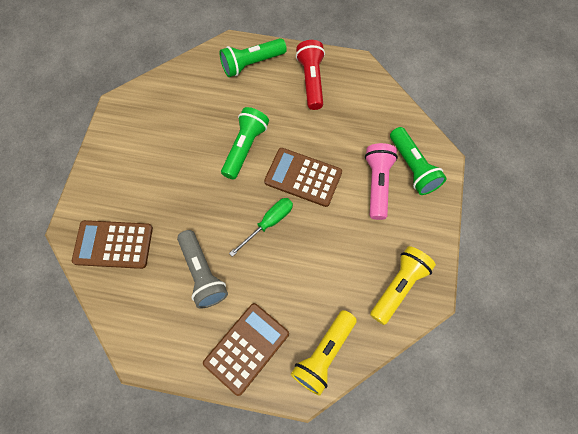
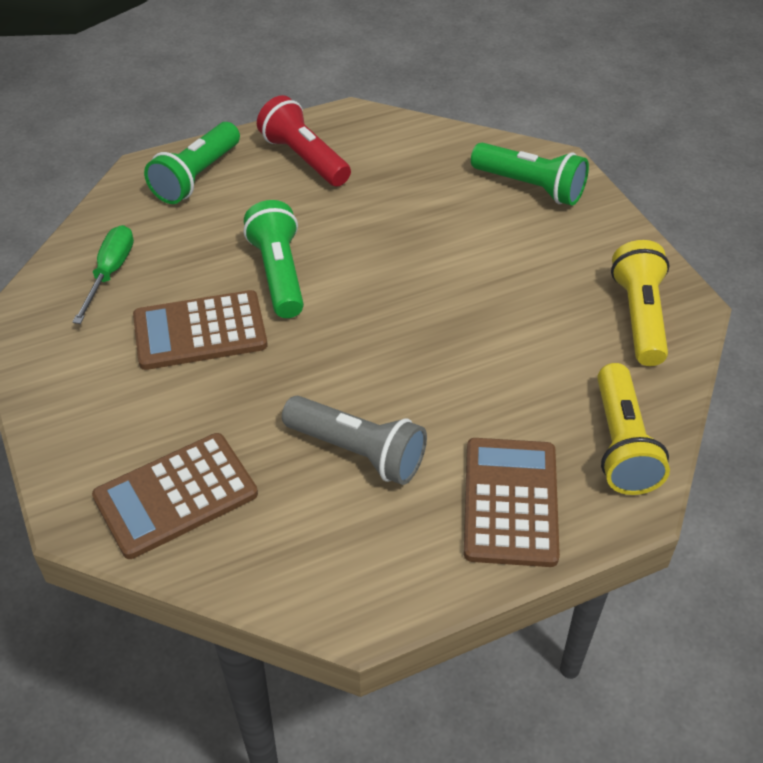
camera: 35 degrees left, 20 degrees down
(269, 223) = (399, 340): green screwdriver -> green screwdriver (110, 273)
(303, 177) = (396, 266): brown calculator -> brown calculator (200, 331)
(377, 184) = (503, 225): pink flashlight -> none

